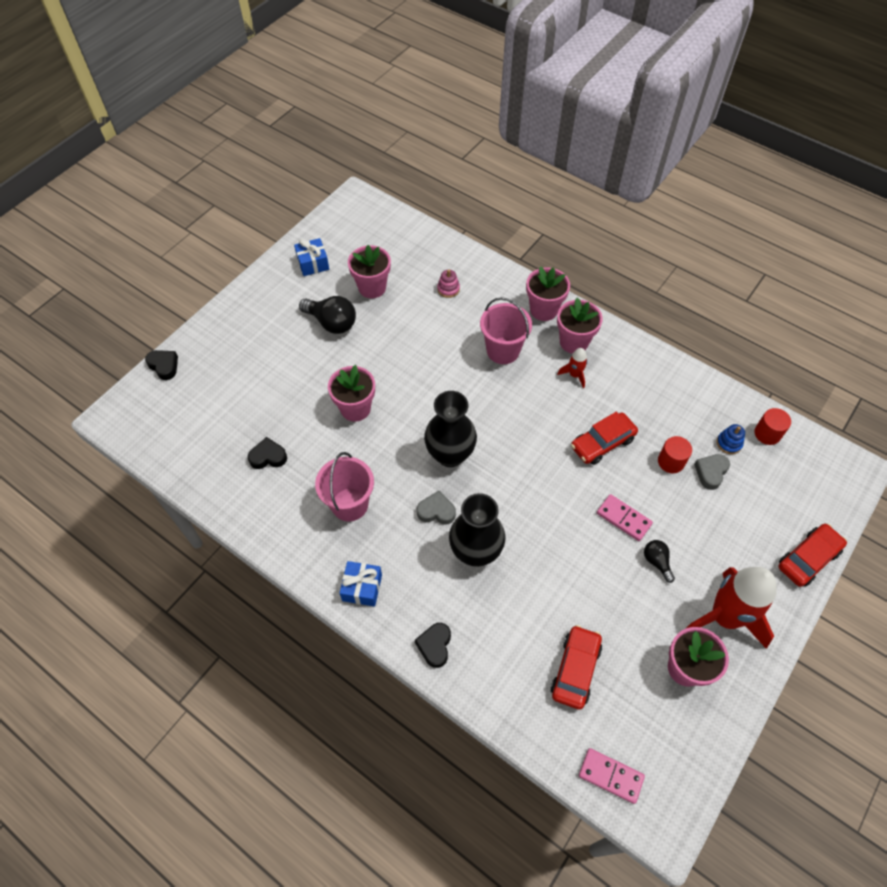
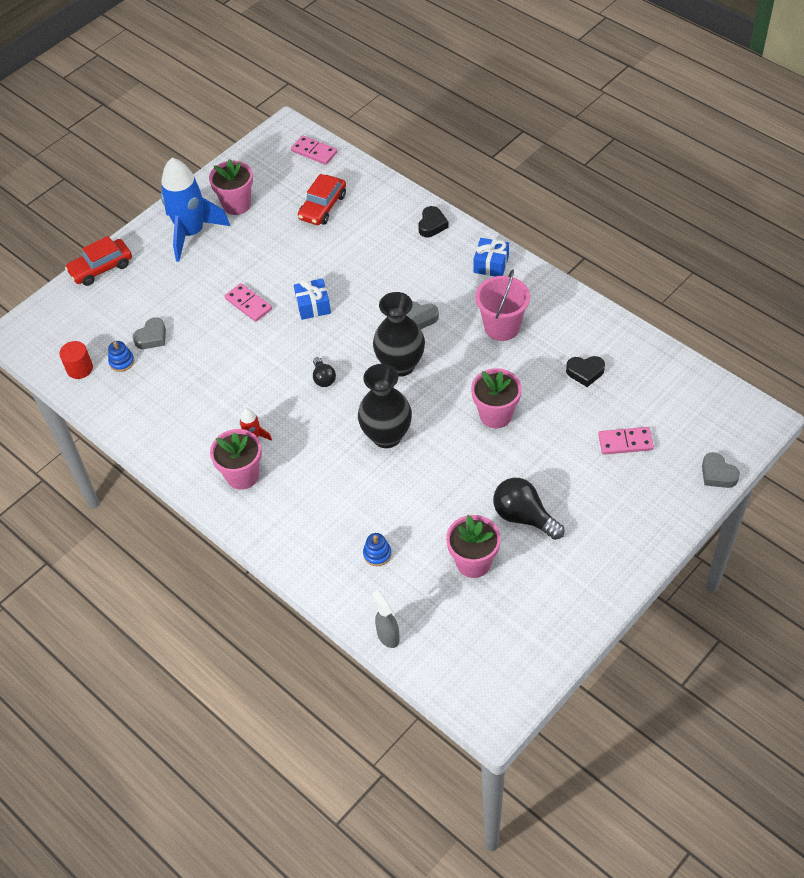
camera: 170 degrees left, 5 degrees down
(164, 366) = (717, 474): black heart -> grey heart
(239, 389) = (625, 442): none -> pink domino
(313, 263) = (551, 604): blue gift -> blue gift (313, 306)
(432, 237) = (388, 636): none -> grey spray bottle
(448, 289) = (377, 554): pink stacking toy -> blue stacking toy
(475, 552) = (388, 285): black vase -> black vase (387, 436)
(503, 350) = (325, 470): pink bucket -> none
(543, 310) = (266, 518): pink flower pot -> none
(602, 443) = (246, 368): red car -> none
(656, 561) = (231, 271): black light bulb -> black light bulb (323, 378)
(671, 461) = (185, 348): red cylinder -> none
(724, 617) = (191, 233): red rocket -> blue rocket

